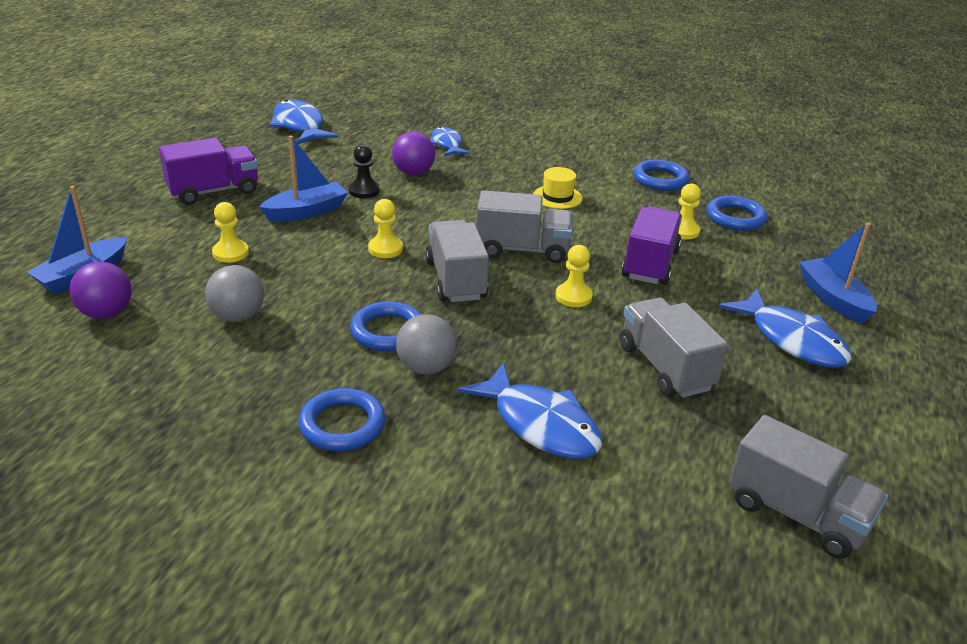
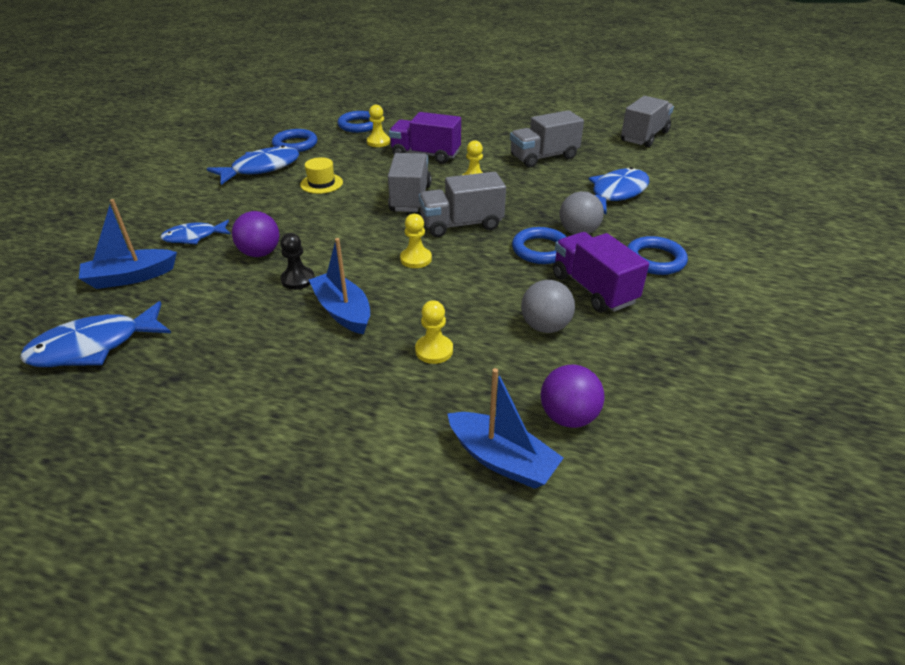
camera: 90 degrees left, 5 degrees up
(213, 191) = (285, 391): purple truck -> purple truck (593, 289)
(792, 340) = (503, 124): blue fish -> blue fish (261, 169)
(833, 299) = (457, 110): blue boat -> blue boat (130, 277)

